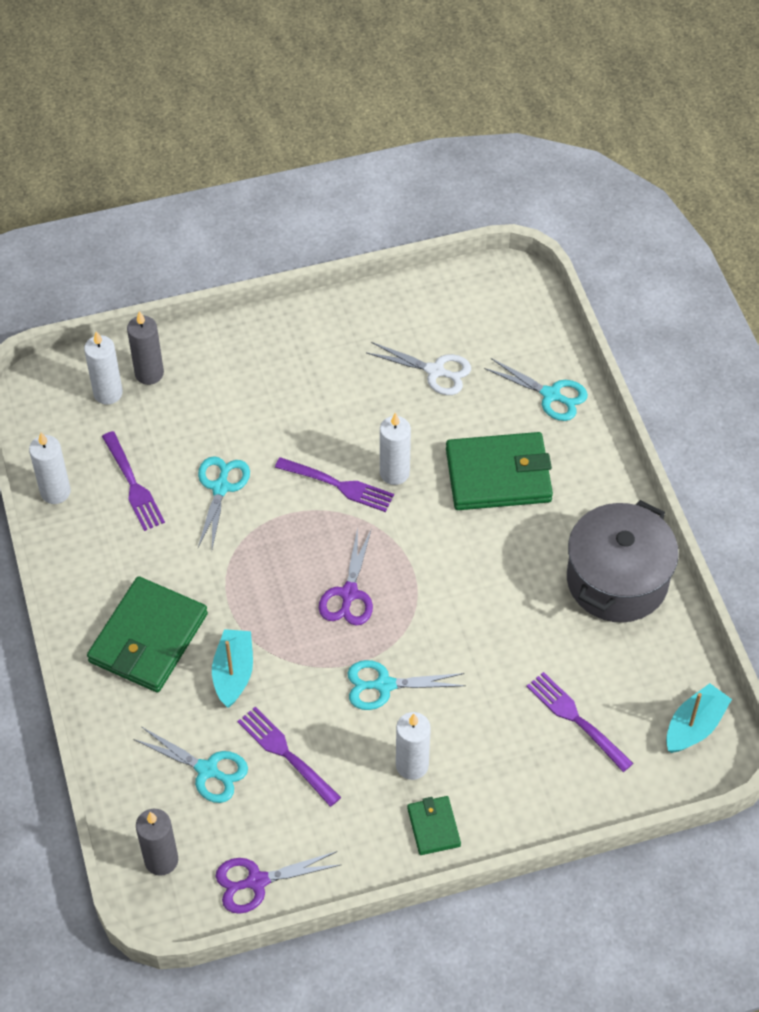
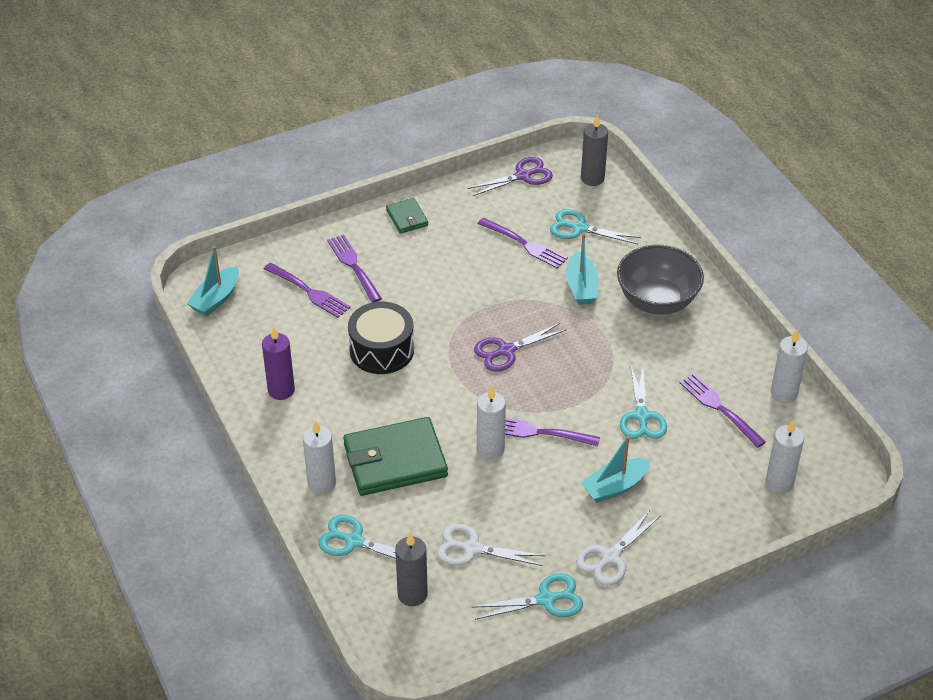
camera: 170 degrees right, 10 degrees down
(148, 638) = (657, 301): green wallet -> grey bowl
(149, 373) = (749, 507): grey candle -> grey candle (412, 594)
(276, 413) = (615, 487): none -> turquoise boat
(303, 344) = (610, 557): none -> white scissors
(349, 594) = (506, 351): purple scissors -> purple scissors turned 120 degrees counterclockwise
(384, 685) = (462, 294): turquoise scissors -> turquoise scissors (546, 600)
(412, 765) = (430, 249): white candle -> white candle (321, 483)
(495, 617) = (381, 350): none -> black drum
(514, 751) = (354, 266): none -> purple fork
(617, 580) = (281, 390): grey pot -> purple candle

